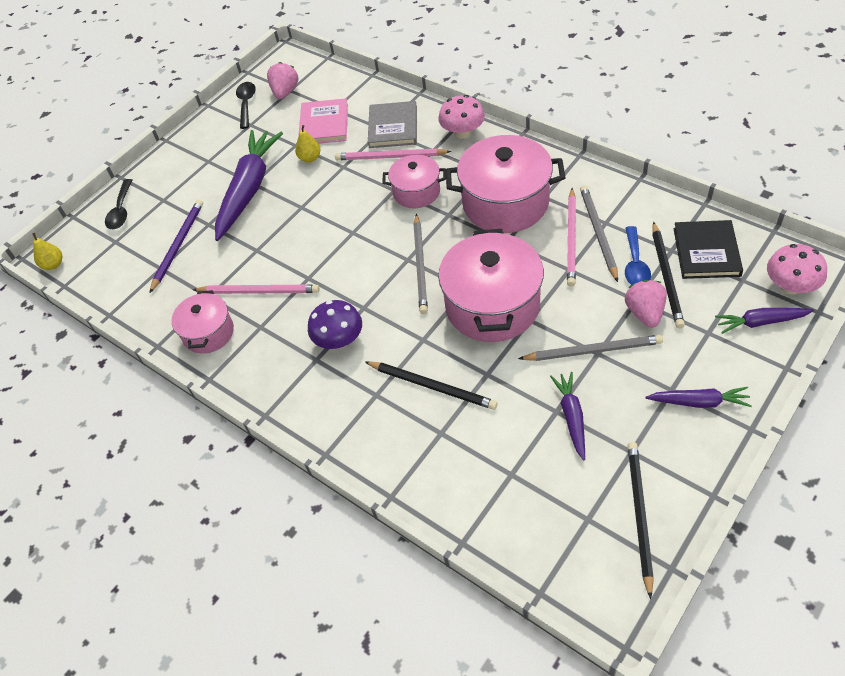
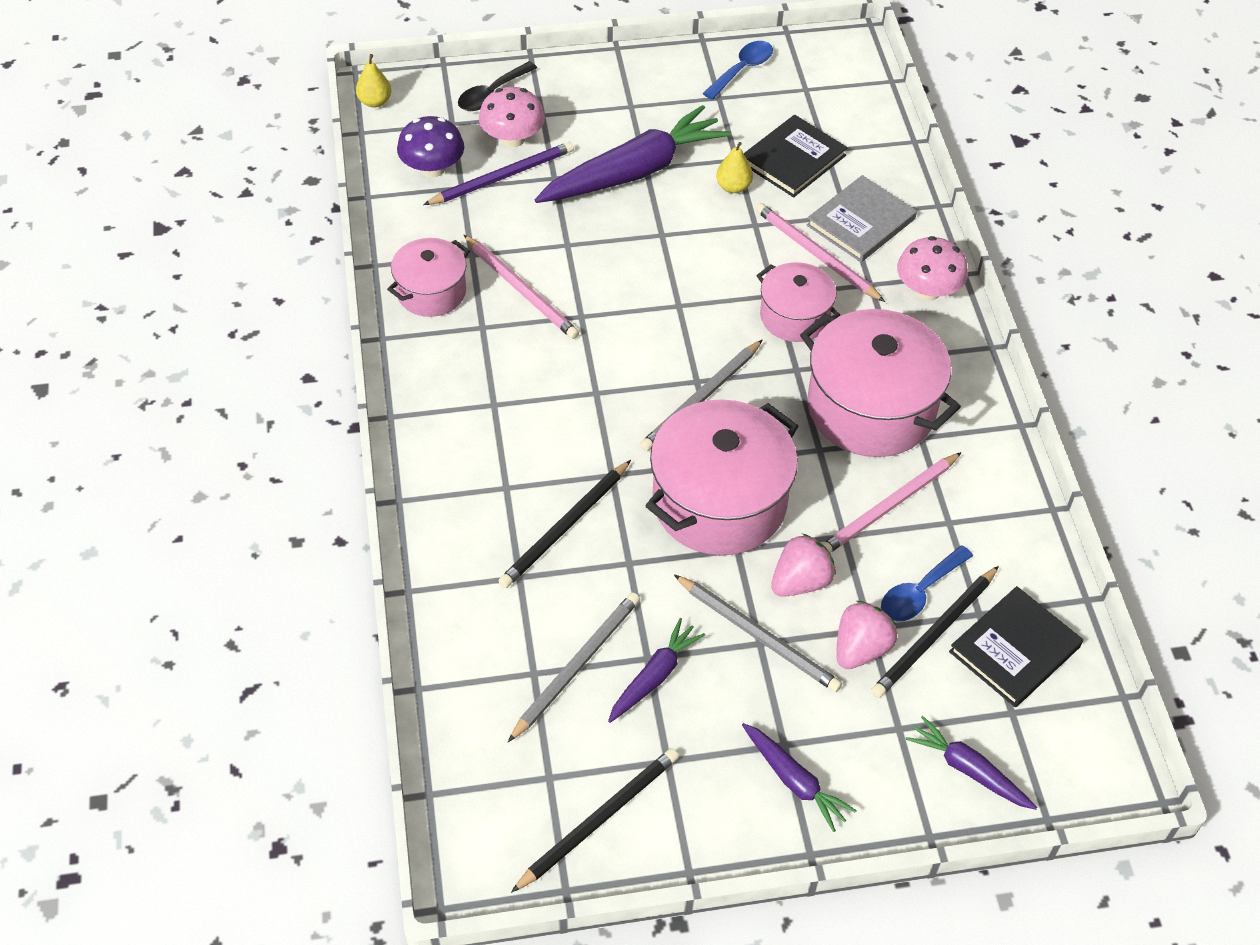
camera: 35 degrees right, 0 degrees up
(246, 104) = (742, 70): black spoon -> blue spoon
(285, 92) = (798, 87): pink strawberry -> pink strawberry (800, 582)
(324, 124) = (793, 159): pink book -> black book
(339, 340) = (536, 404): purple mushroom -> purple mushroom (432, 168)
(432, 386) = (565, 527): black pencil -> black pencil turned 60 degrees clockwise
(598, 233) = (926, 525): grey pencil -> grey pencil (577, 666)
(790, 286) = (1055, 766): pink mushroom -> pink mushroom (512, 138)

